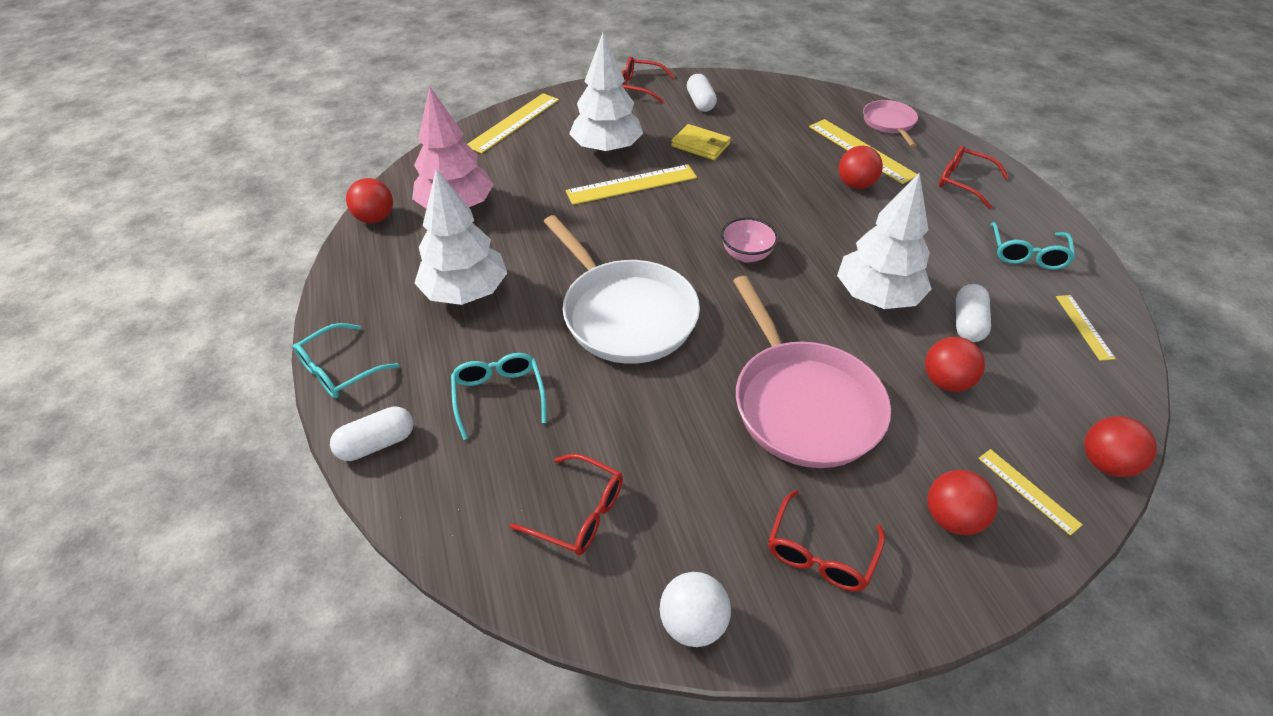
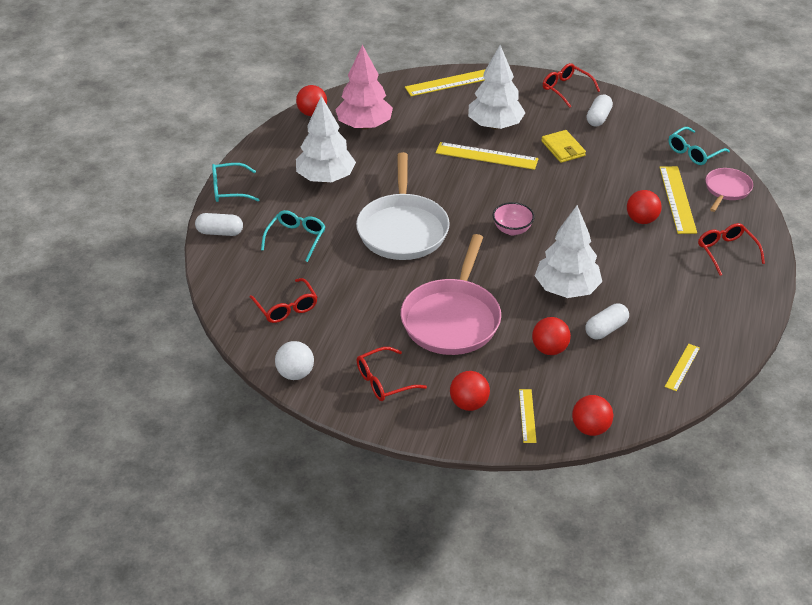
camera: 35 degrees right, 5 degrees down
(1027, 254) = (705, 313): turquoise glasses -> turquoise glasses (693, 152)

